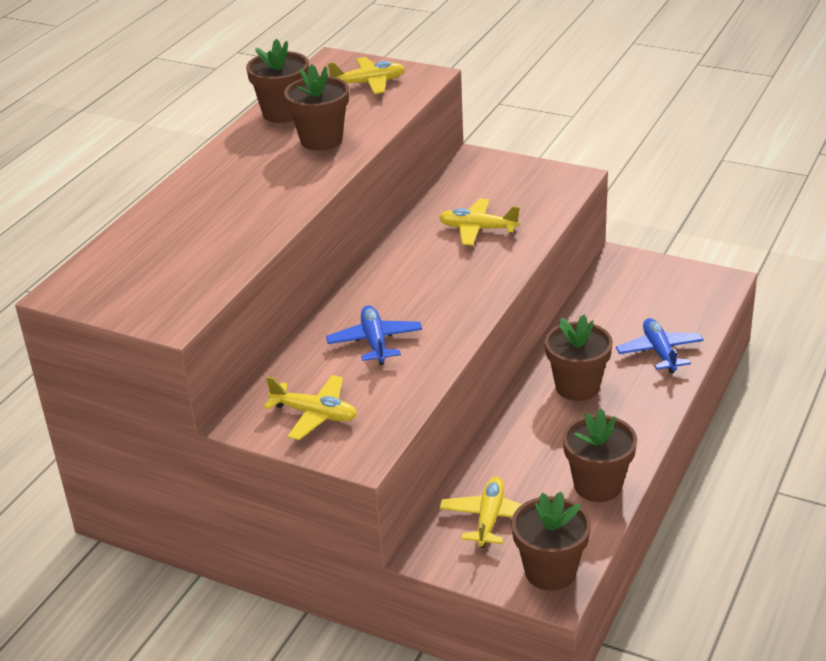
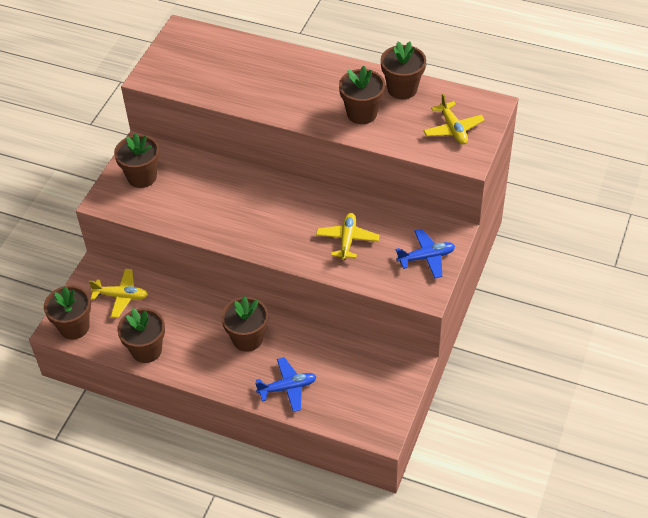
camera: 85 degrees right, 15 degrees up
(314, 414) = (142, 177): yellow plane -> brown flower pot
(375, 342) = (212, 197): blue plane -> blue plane (426, 257)

